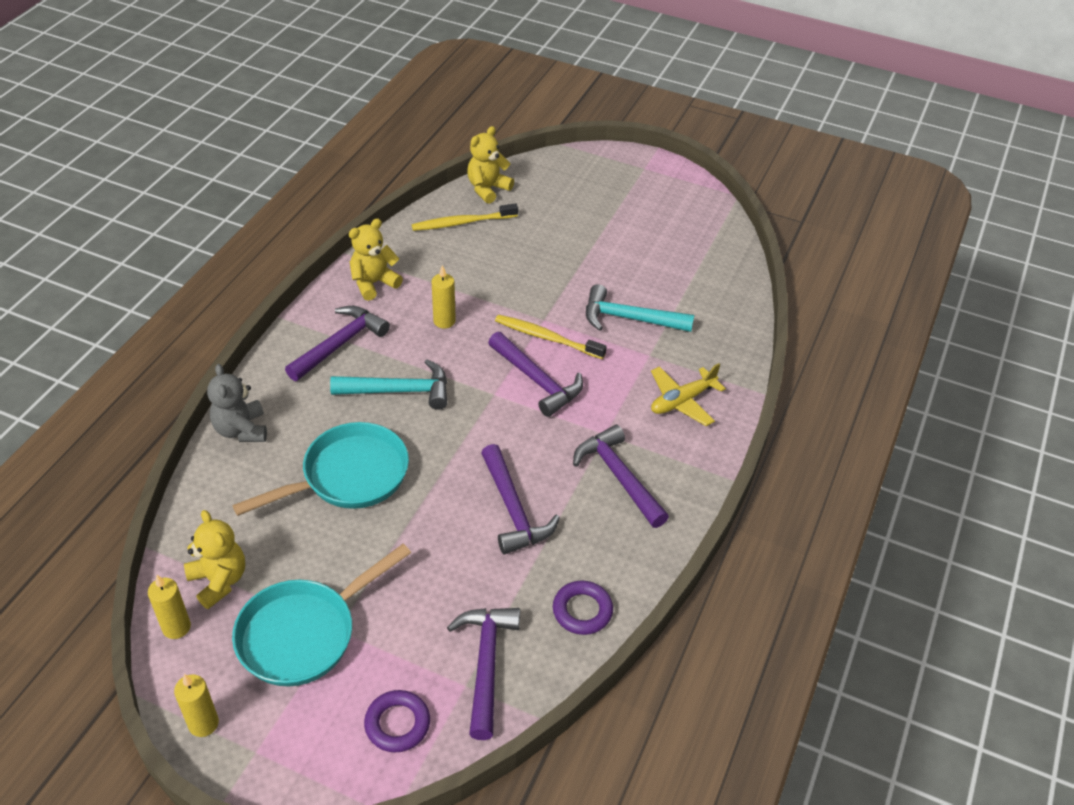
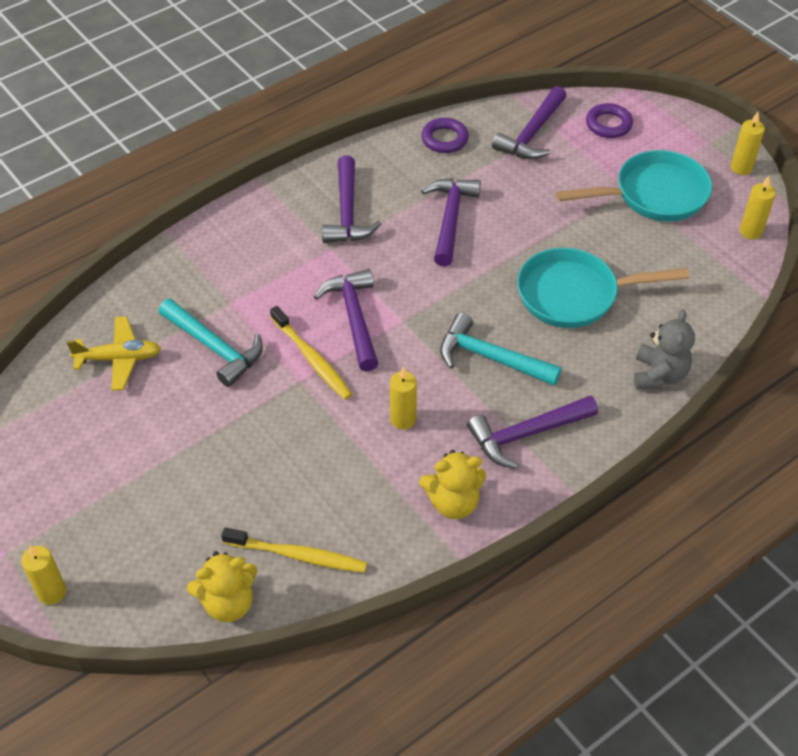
camera: 150 degrees left, 5 degrees up
(219, 581) = (710, 252): yellow teddy bear -> none
(597, 161) = (52, 592): none -> yellow candle
(682, 401) = (240, 250): yellow plane -> yellow plane (119, 359)

